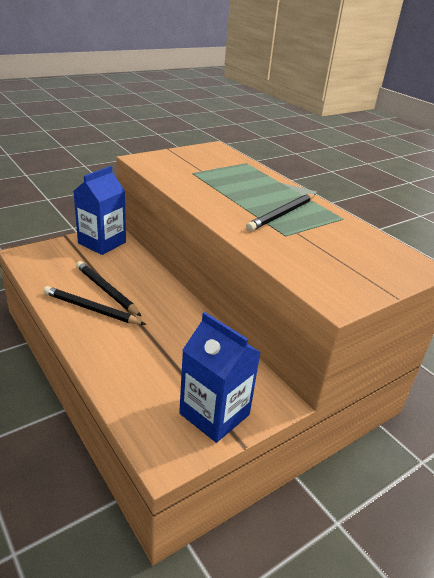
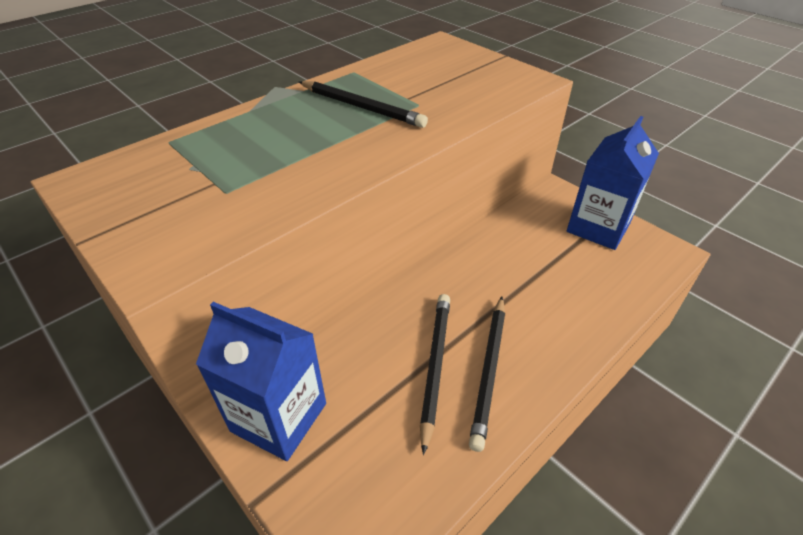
camera: 95 degrees left, 10 degrees up
(106, 290) = (435, 365): black pencil -> black pencil turned 150 degrees clockwise

